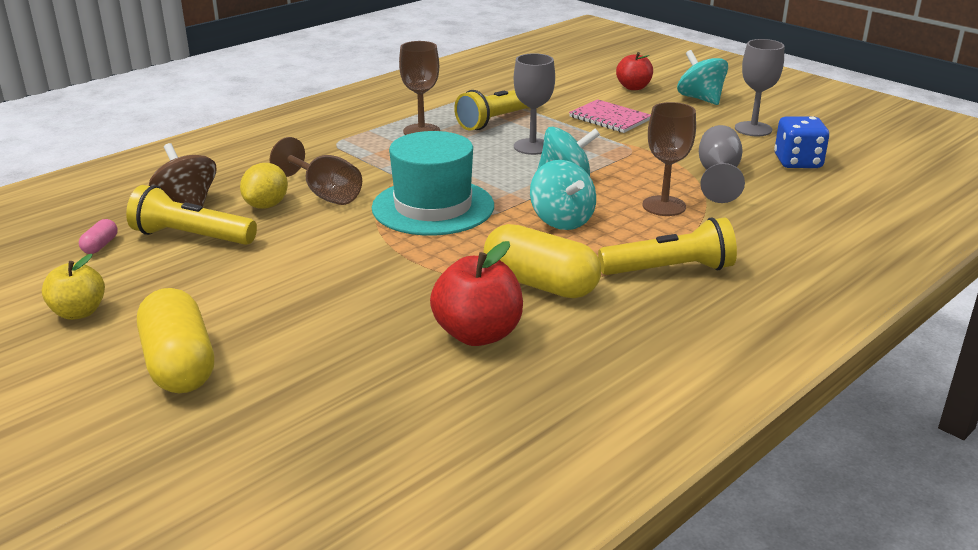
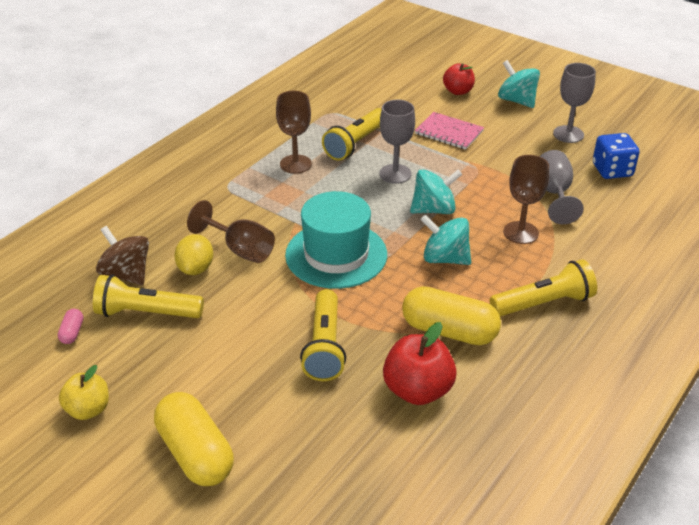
camera: 10 degrees left, 10 degrees up
(381, 284) = (324, 346): none -> yellow flashlight
(561, 220) = (445, 258): turquoise spinning top -> turquoise spinning top turned 150 degrees clockwise

